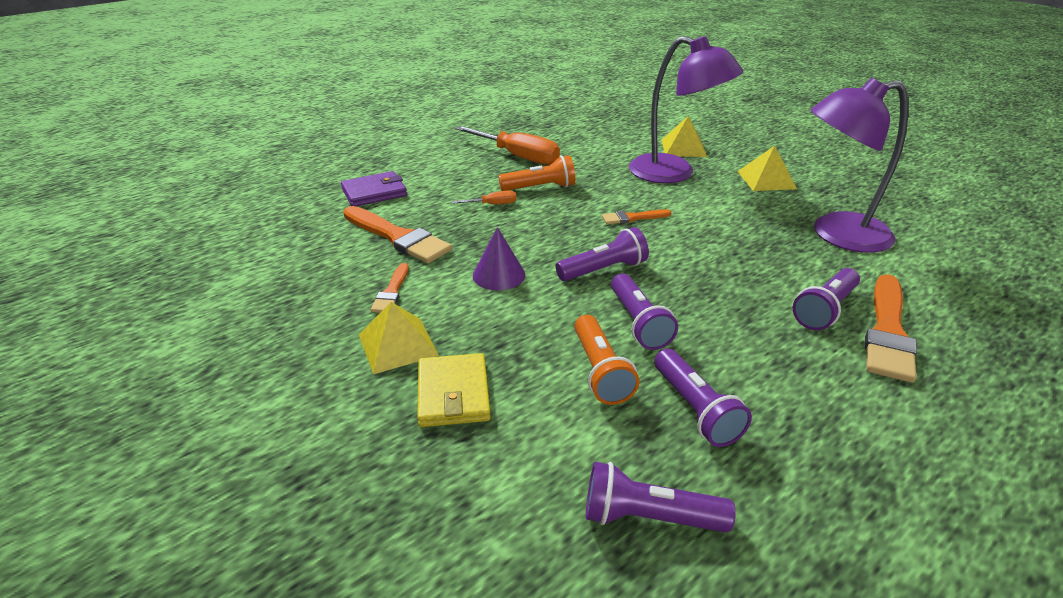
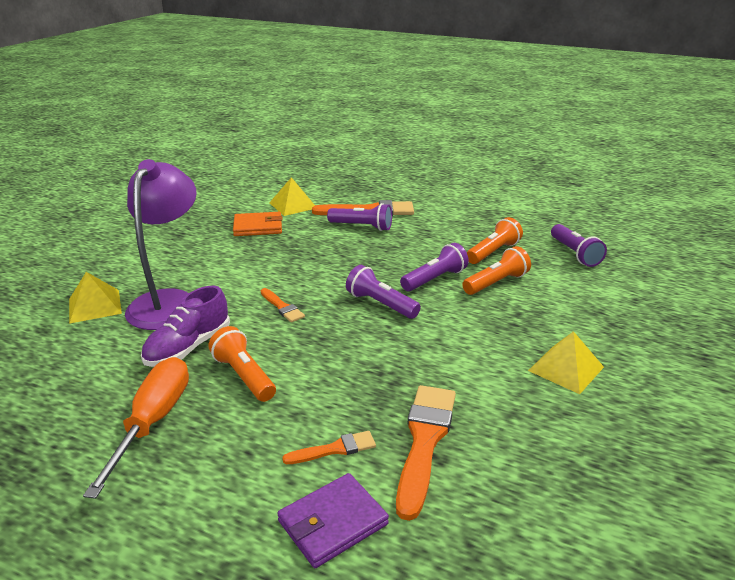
camera: 115 degrees left, 5 degrees down
(374, 192) = (333, 523): purple wallet -> purple wallet turned 75 degrees counterclockwise
(392, 292) = (513, 401): orange brush -> orange brush (334, 449)
(453, 393) = (576, 327): yellow wallet -> none
(493, 204) = (304, 397): orange screwdriver -> none
(499, 275) = (432, 351): purple cone -> none
(595, 174) = (188, 347): none -> purple shoe
(695, 409) = (493, 252): purple flashlight -> orange flashlight
(766, 180) = (167, 257): yellow pyramid -> yellow pyramid (293, 205)
(836, 234) = (258, 227): purple lamp -> orange wallet

